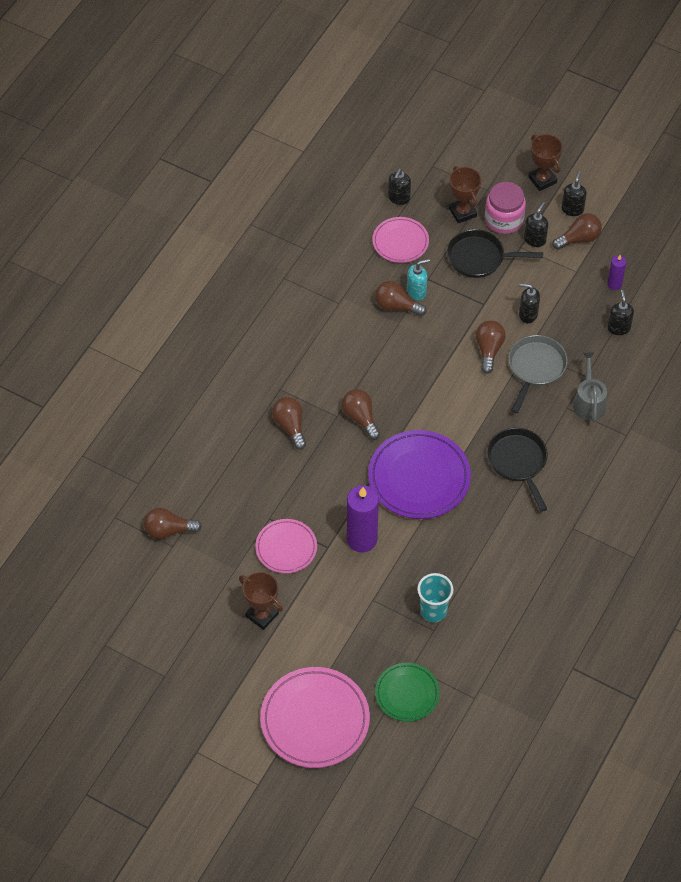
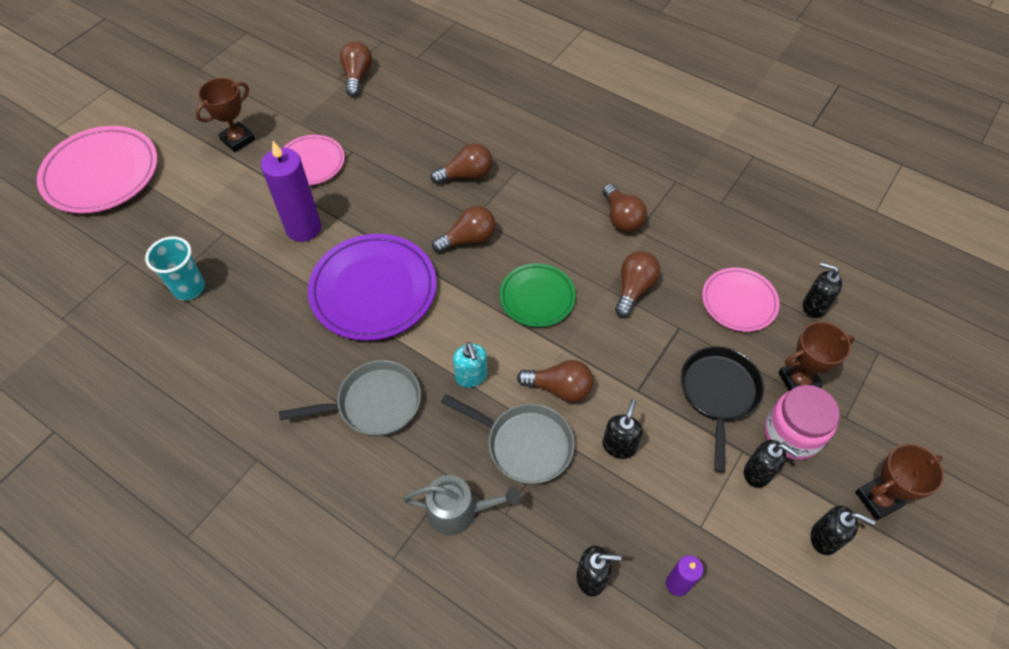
camera: 95 degrees right, 0 degrees up
(407, 694) = (96, 254): green plate -> green plate (537, 297)
(416, 291) = (657, 313): turquoise soap dispenser -> turquoise soap dispenser (471, 377)
(518, 462) = (374, 403): black pan -> grey pan
(579, 239) = (765, 540): brown light bulb -> brown light bulb (621, 218)

